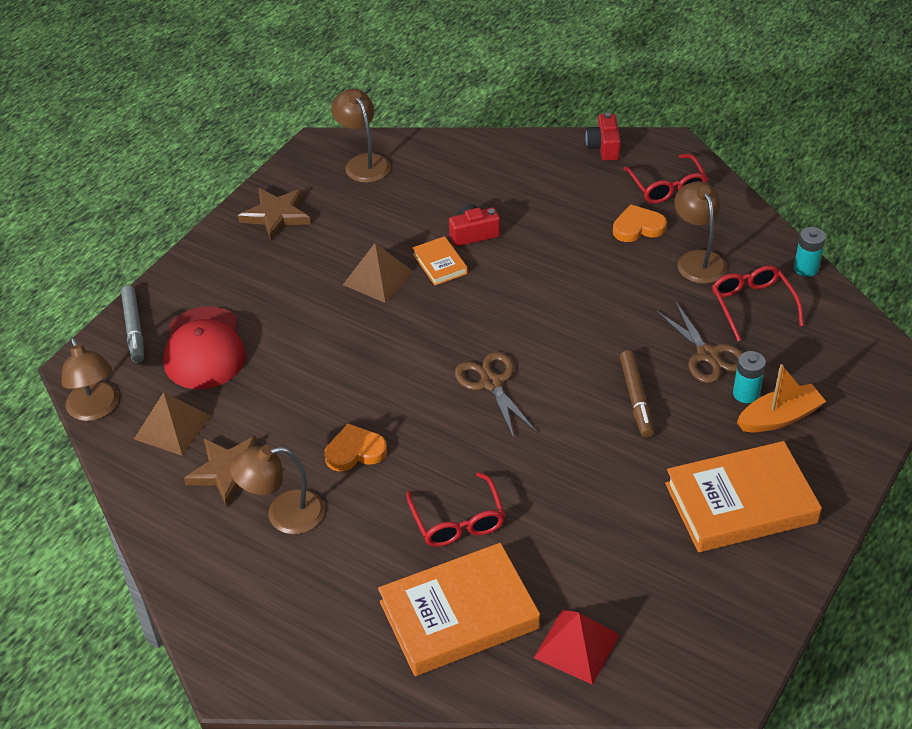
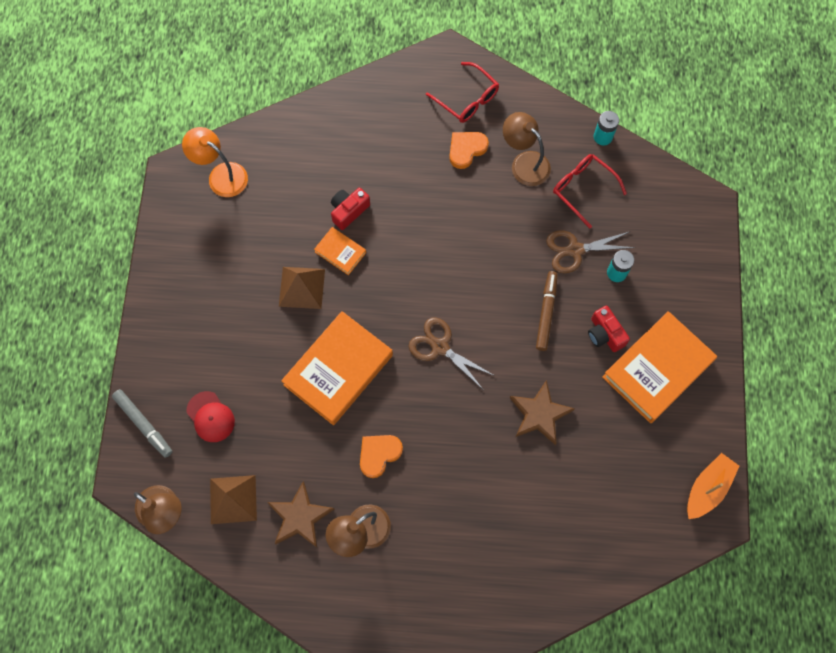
camera: 30 degrees left, 25 degrees up
(204, 348) = (210, 417): red cap -> red cap, size x0.60
(276, 215) = (184, 261): brown star -> brown star (539, 414)
(363, 163) = (221, 175): brown lamp -> orange lamp
(458, 521) = (483, 477): red glasses -> none
(459, 615) = (525, 552): orange book -> orange book (338, 370)
(577, 646) = (612, 536): red pyramid -> none
(603, 147) = (399, 77): red camera -> red camera (605, 334)
(636, 398) = (546, 312): brown marker -> brown marker turned 135 degrees counterclockwise
(707, 355) = (575, 250): brown scissors -> brown scissors turned 135 degrees clockwise
(779, 417) = (648, 283): orange boat -> orange boat (707, 488)

